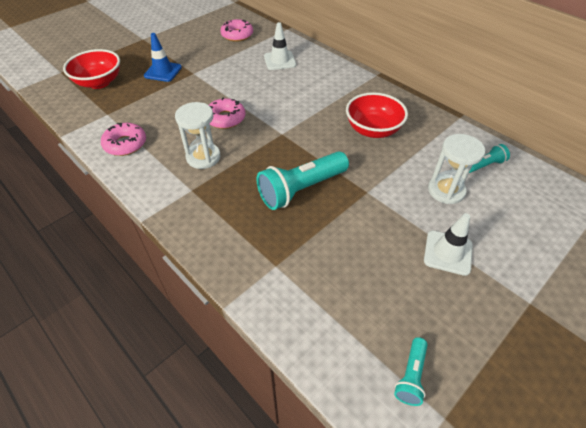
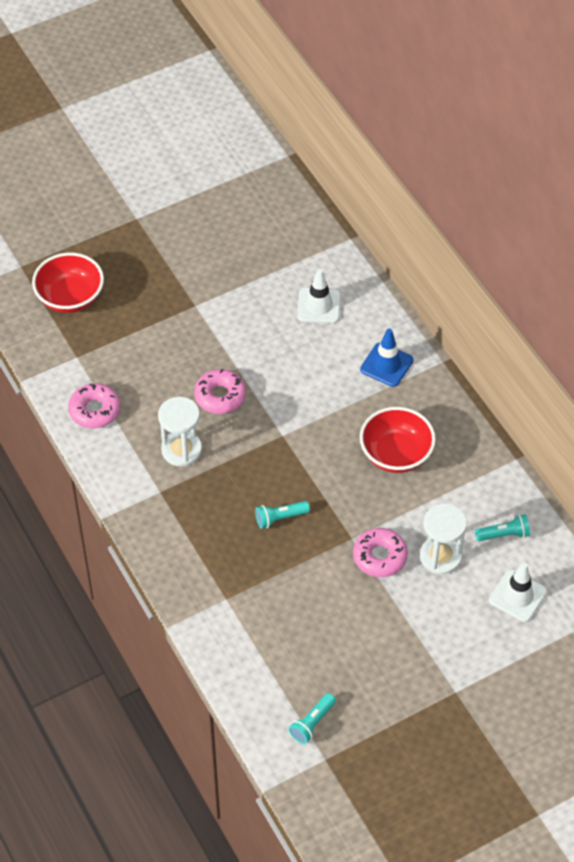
camera: 15 degrees right, 5 degrees up
(163, 71) = (155, 294): blue traffic cone -> blue traffic cone (386, 365)
(237, 35) = (273, 238): pink donut -> pink donut (380, 557)
(301, 189) = (280, 518): turquoise flashlight -> turquoise flashlight, size x0.50
(448, 253) = (403, 626): white traffic cone -> white traffic cone (517, 596)

